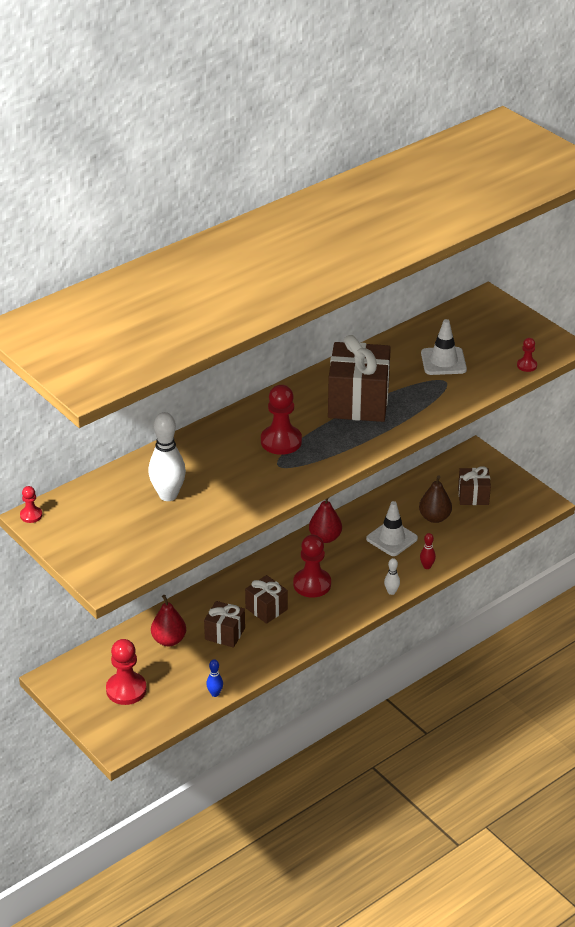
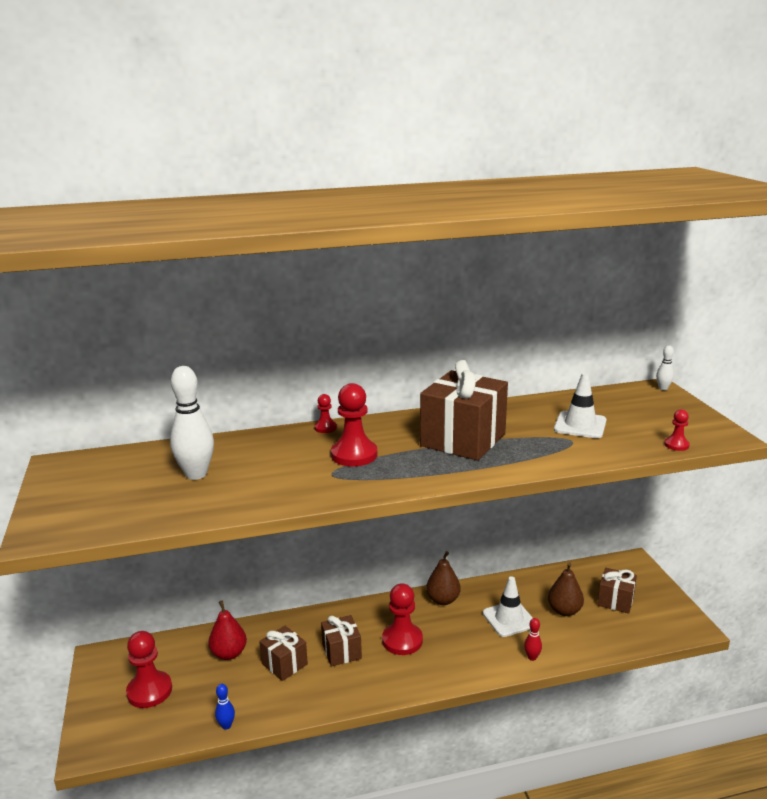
camera: 25 degrees right, 15 degrees down
(31, 515) = (56, 461): red pawn -> red pawn (325, 428)
(325, 538) = (443, 600): red pear -> brown pear
(391, 592) = (479, 673): white bowling pin -> white bowling pin (663, 388)

